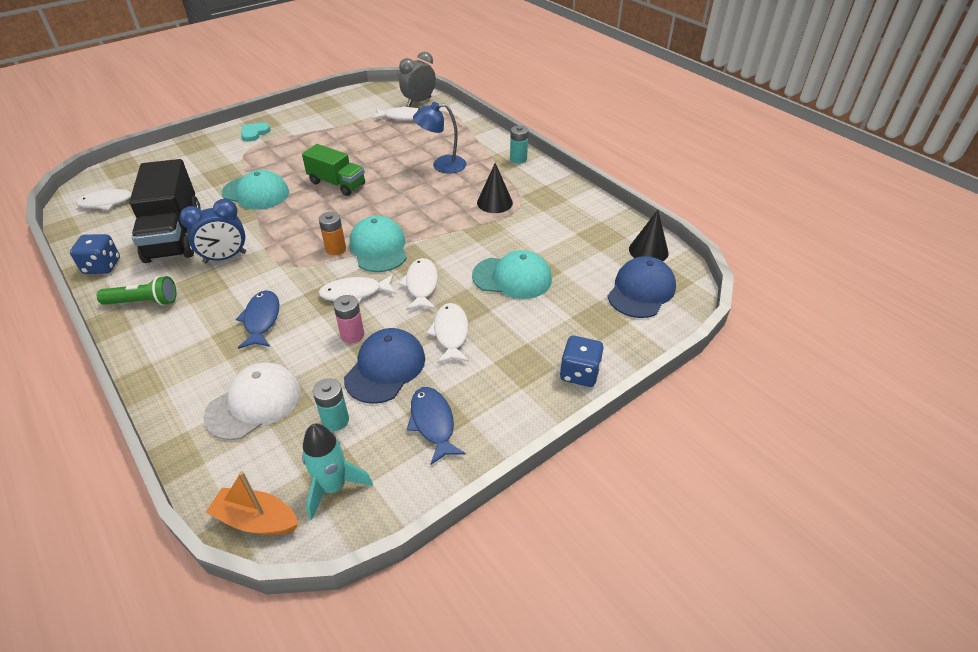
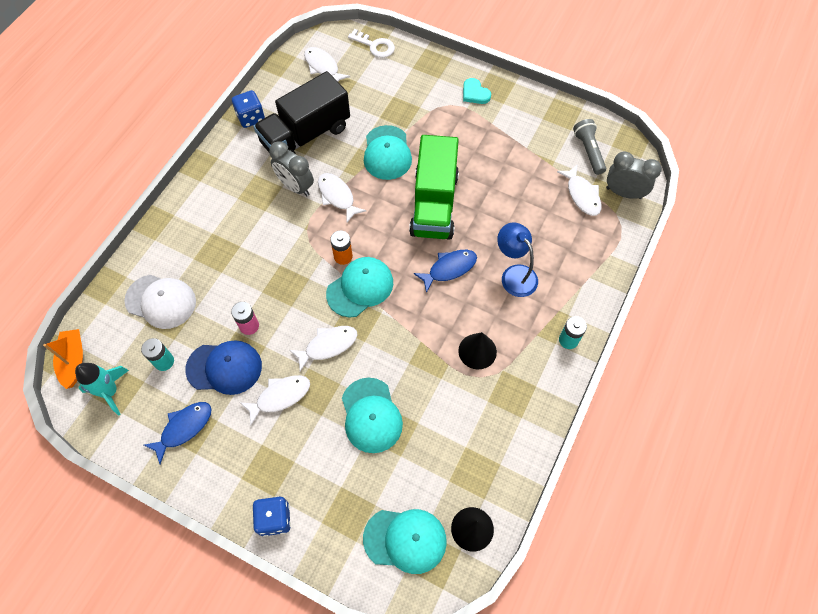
camera: 65 degrees right, 20 degrees up
(132, 167) = (375, 46): none -> white key
(143, 302) = (226, 169): green flashlight -> none
(225, 258) = (295, 186): blue clock -> grey clock
(254, 133) = (475, 93): turquoise heart -> turquoise heart turned 135 degrees counterclockwise
(261, 320) = (240, 255): blue fish -> blue fish (449, 269)
(337, 183) = (434, 204): green truck -> green truck, size x1.59
(355, 293) = (296, 301): white fish -> white fish (337, 196)
(369, 103) = (588, 151): none -> grey flashlight
(641, 291) = (405, 540): blue cap -> turquoise cap

